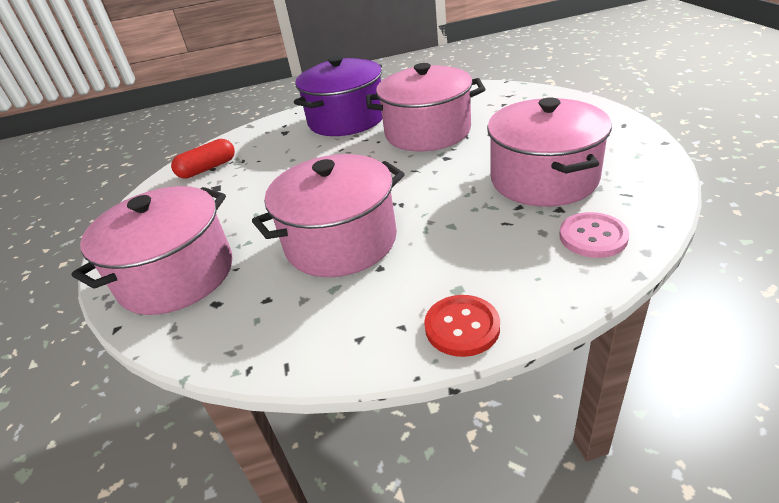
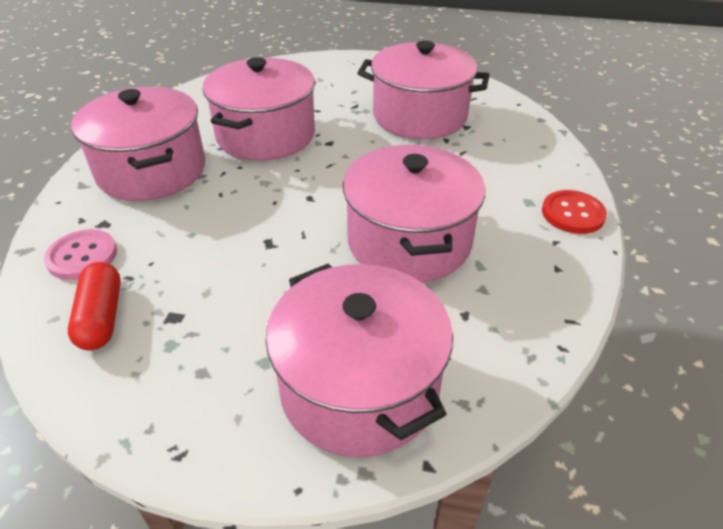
camera: 70 degrees left, 5 degrees up
(346, 119) = (152, 170): purple pot -> pink pot
(593, 237) = (511, 128): pink button -> pink button (82, 256)

